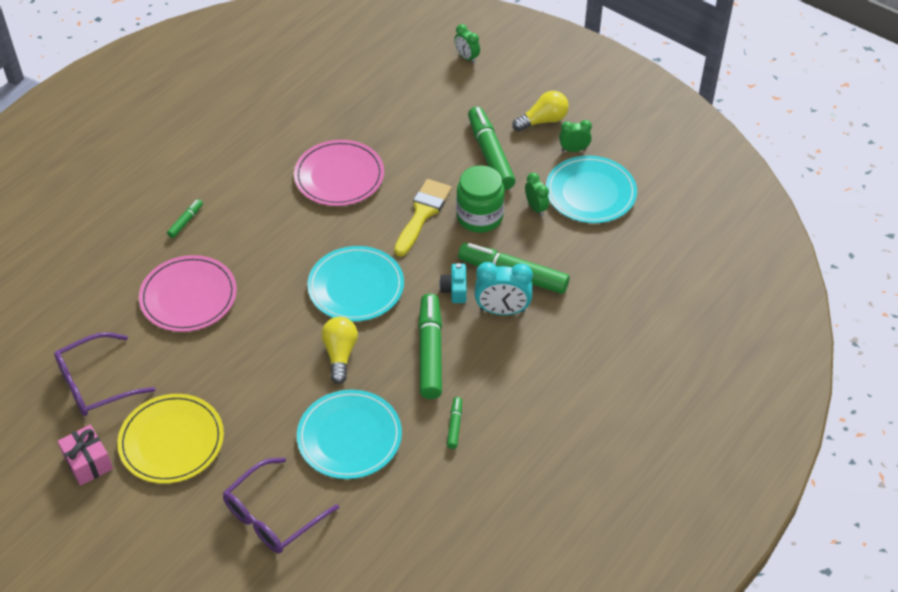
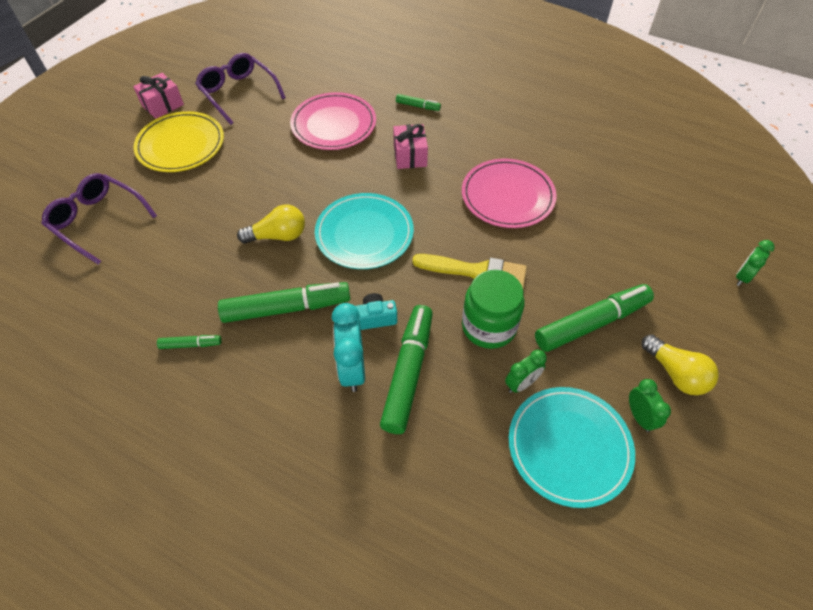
camera: 80 degrees right, 5 degrees up
(261, 238) = (410, 156): none -> pink gift
(349, 437) = (180, 259): turquoise plate -> none

